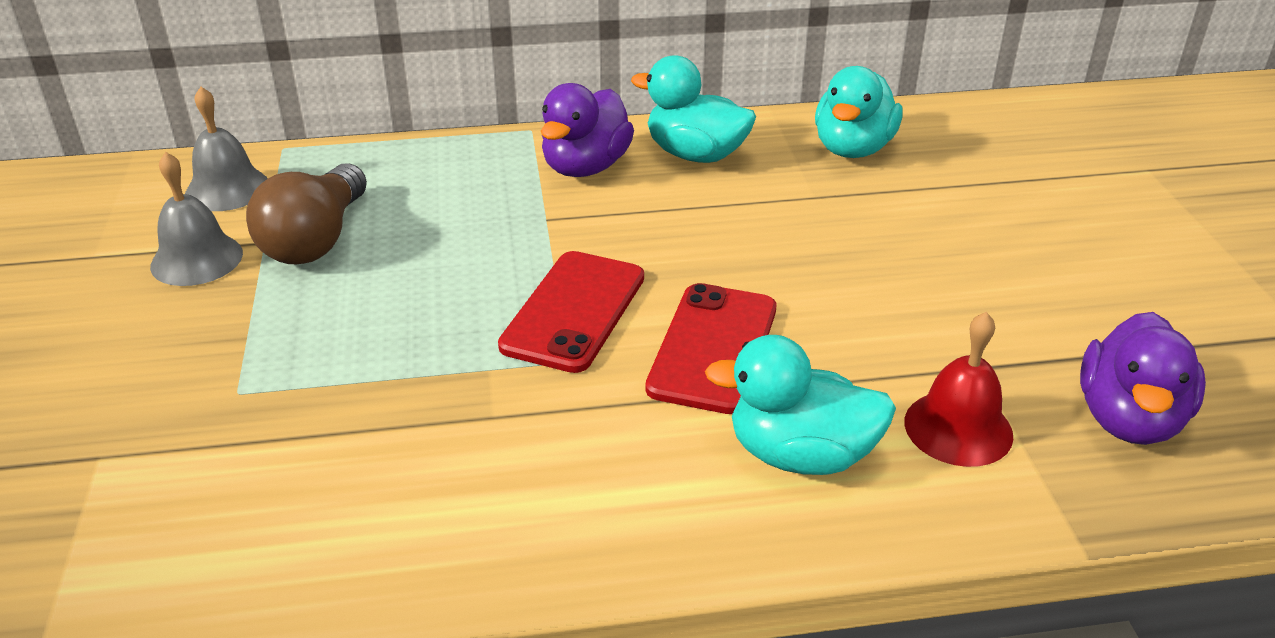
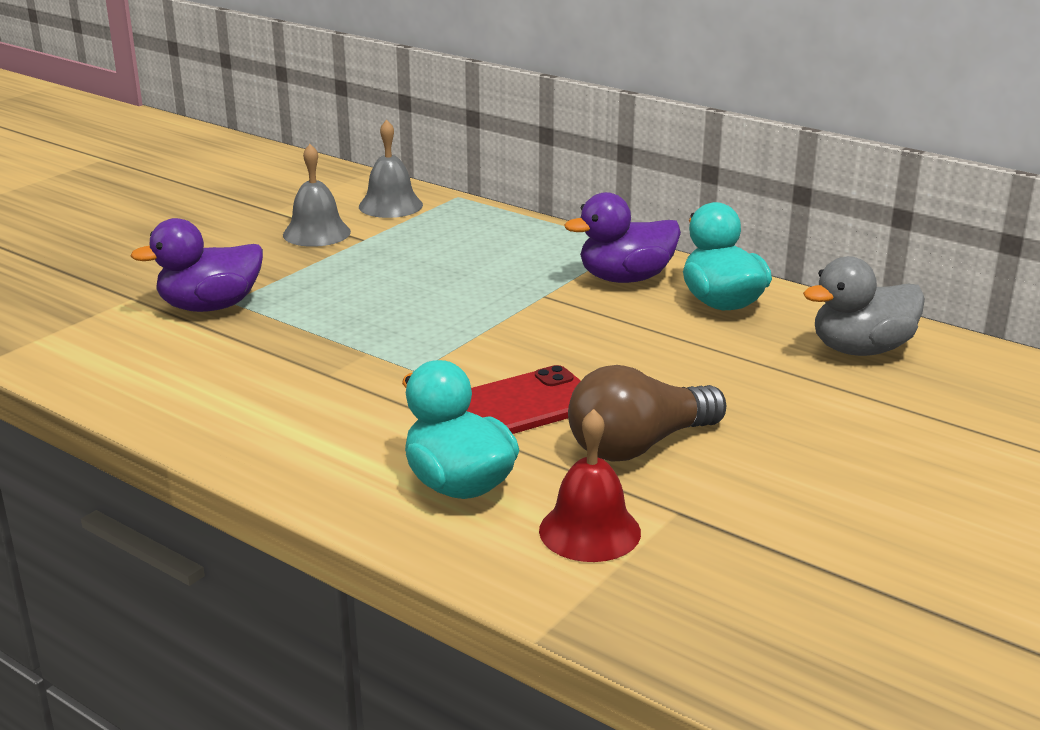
camera: 45 degrees right, 10 degrees down
(316, 240) = (391, 249): brown light bulb -> brown light bulb (639, 445)
(574, 311) = (467, 349): red phone -> none
(853, 149) = (861, 349): turquoise duck -> grey duck
(1128, 419) = (732, 600): purple duck -> purple duck (210, 306)

